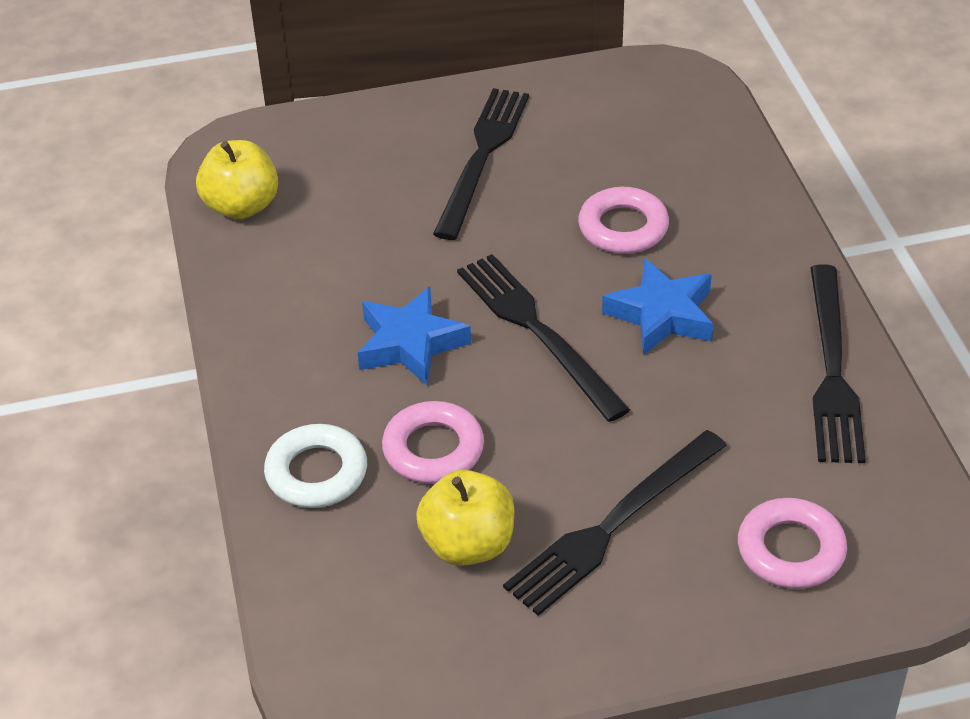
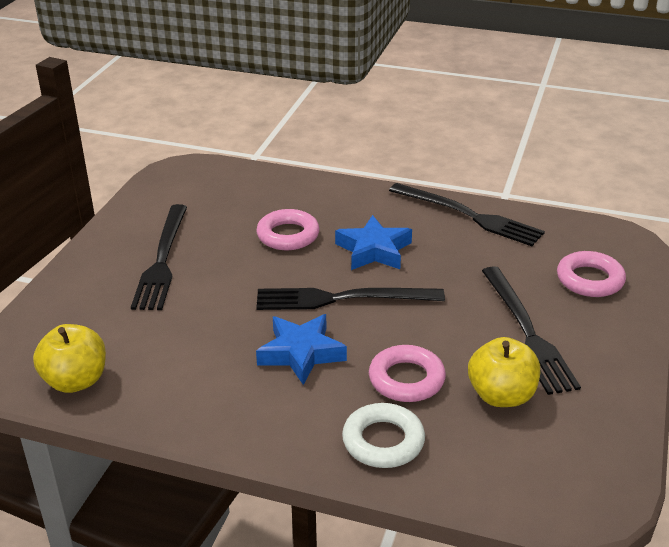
camera: 60 degrees left, 10 degrees down
(482, 157) = (162, 260): black fork -> black fork turned 135 degrees counterclockwise

